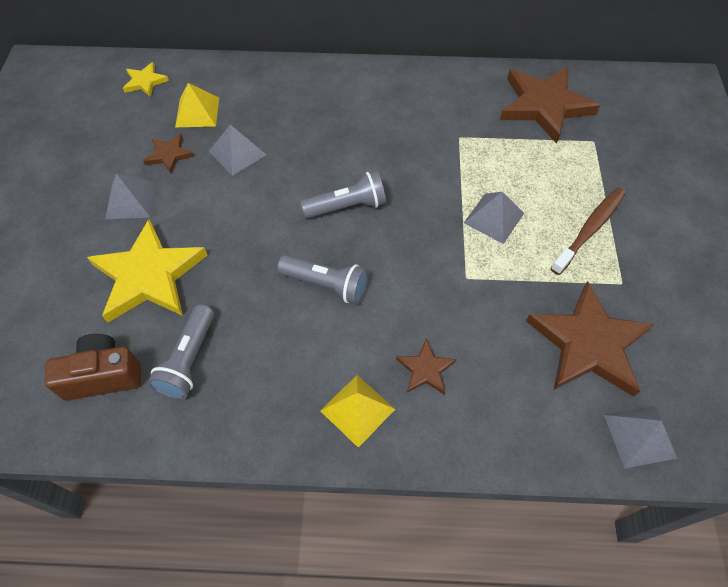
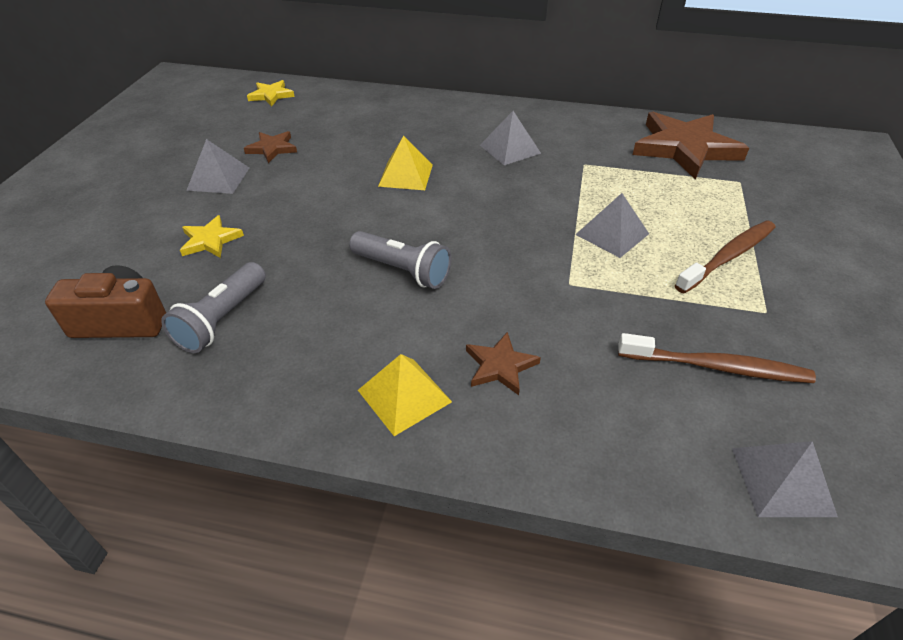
camera: 10 degrees right, 15 degrees down
(149, 276) = (210, 240): yellow star -> yellow star, size x0.47
(197, 112) = (313, 120): yellow pyramid -> yellow pyramid (405, 175)
(237, 153) = (342, 153): grey pyramid -> grey pyramid (510, 149)
(347, 206) = (445, 207): grey flashlight -> none
(588, 343) = (717, 367): brown star -> brown toothbrush

